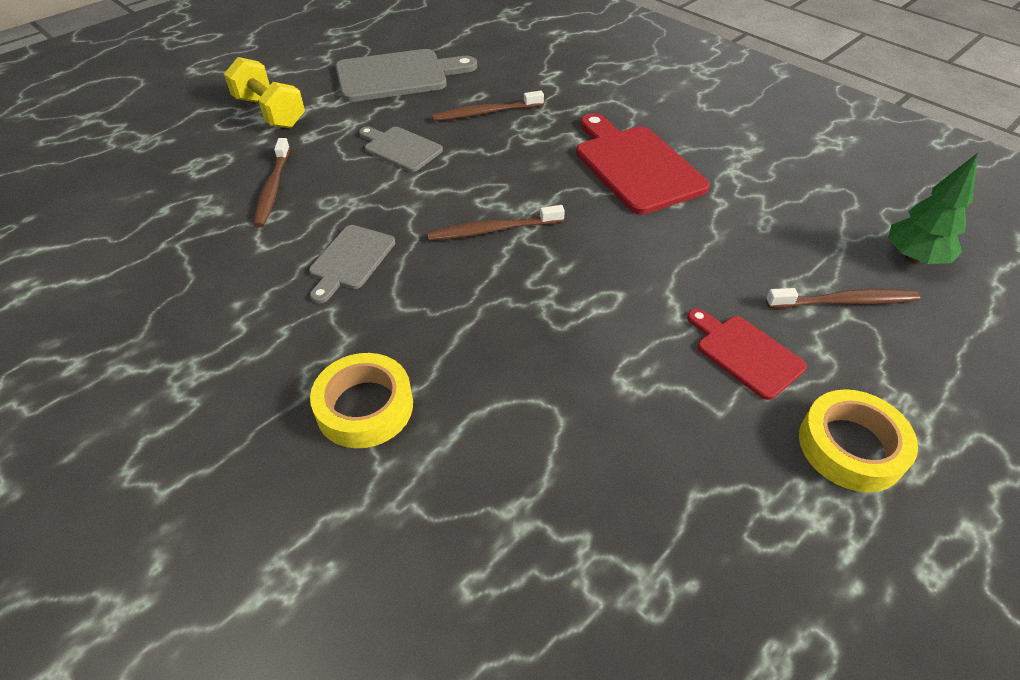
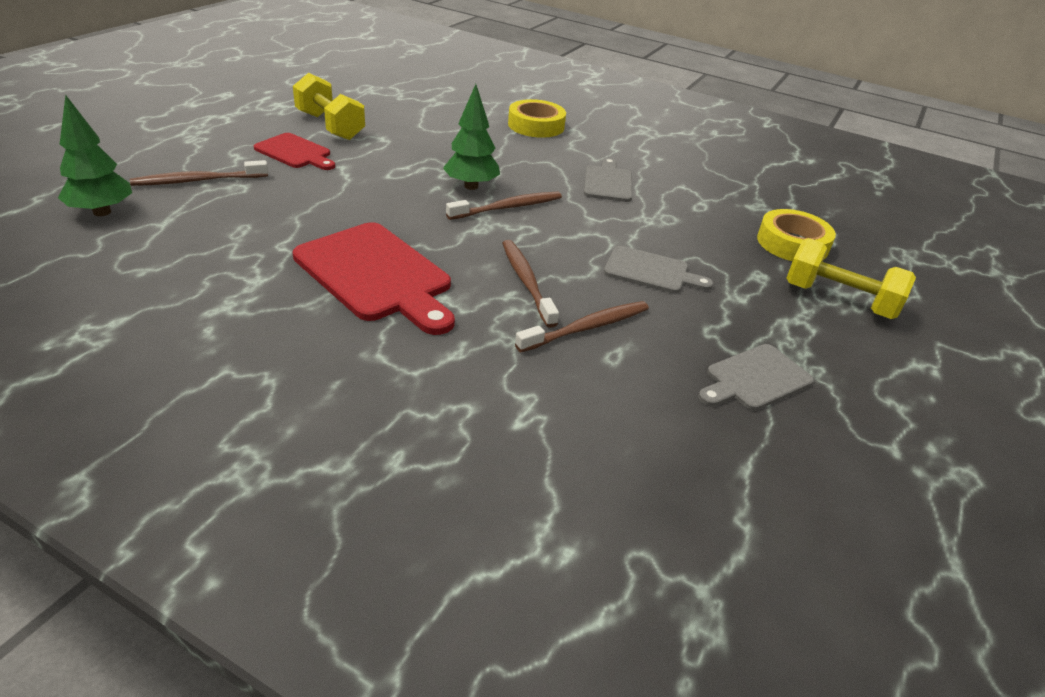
camera: 160 degrees right, 10 degrees down
(273, 188) = (728, 224): brown toothbrush -> brown toothbrush (527, 282)
(397, 76) = (755, 379): grey cutting board -> grey cutting board, size x0.57
(522, 267) = (471, 186): none -> green tree
(708, 426) = (330, 126): none -> yellow dumbbell
(851, 446) = (242, 123): yellow tape -> yellow tape (792, 243)

